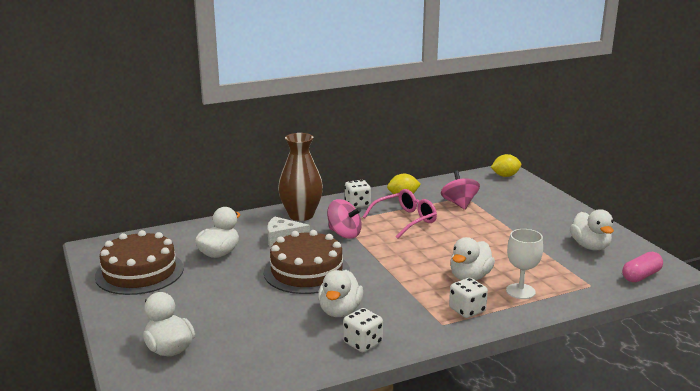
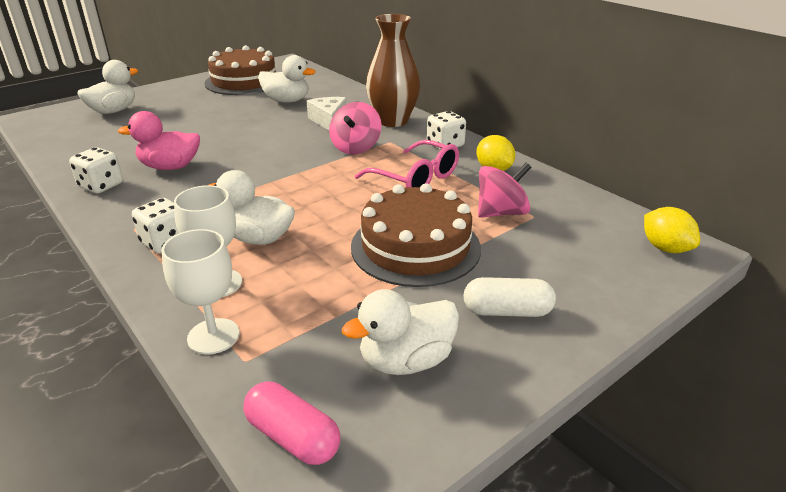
camera: 75 degrees right, 10 degrees up
(306, 271) = (257, 141): brown cake -> brown cake (415, 247)
(340, 311) = (170, 167): white duck -> pink duck
(554, 219) = (507, 311): none -> white capsule
(571, 293) = (213, 336): none -> white goblet

